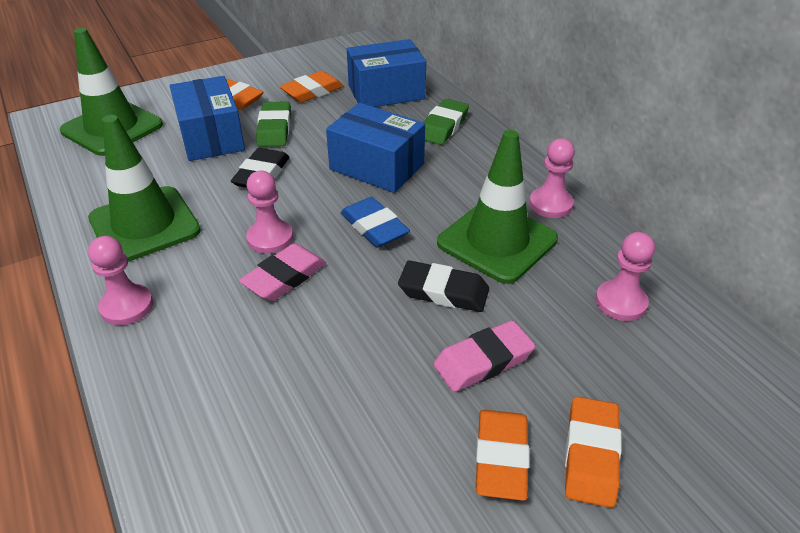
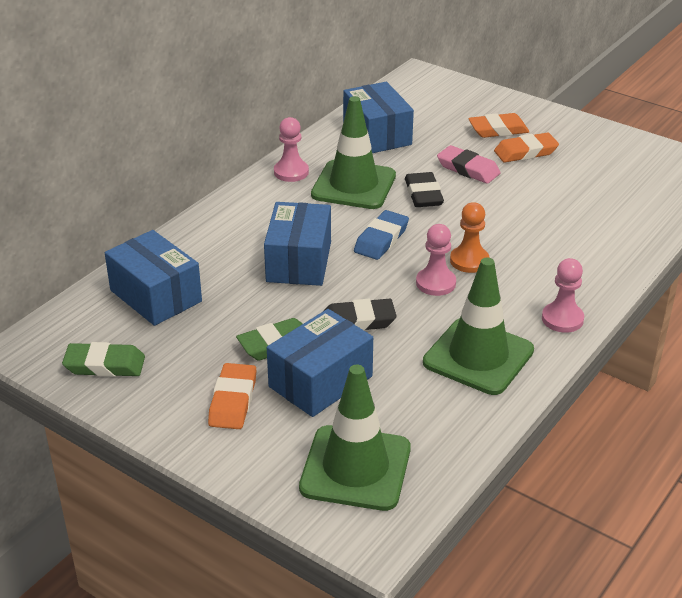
camera: 115 degrees left, 5 degrees down
(284, 277) = (469, 261): pink eraser -> orange pawn
(312, 91) = (182, 347): orange eraser -> none
(443, 126) = (206, 244): green eraser -> green eraser (105, 365)
(620, 302) = (377, 134): pink pawn -> blue box

